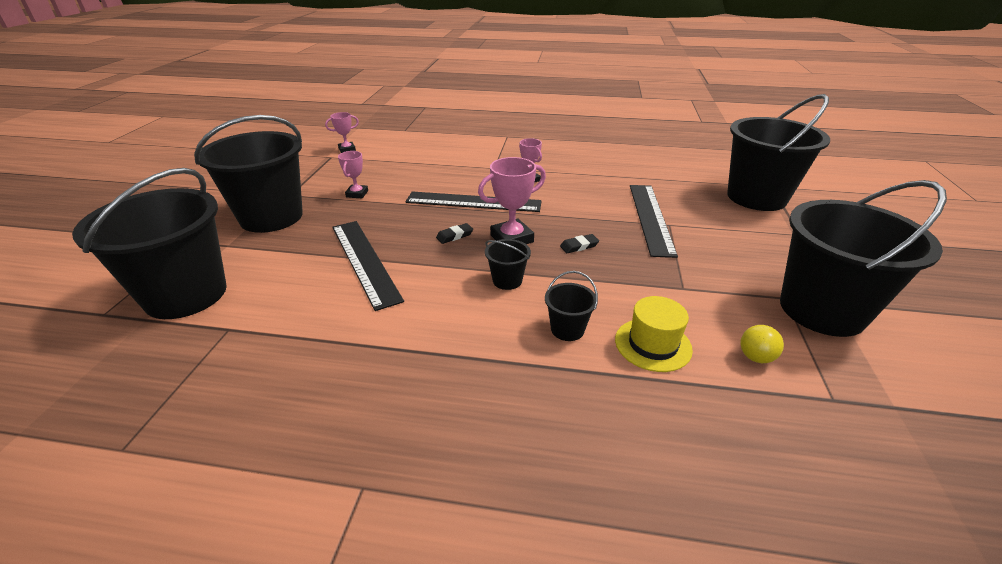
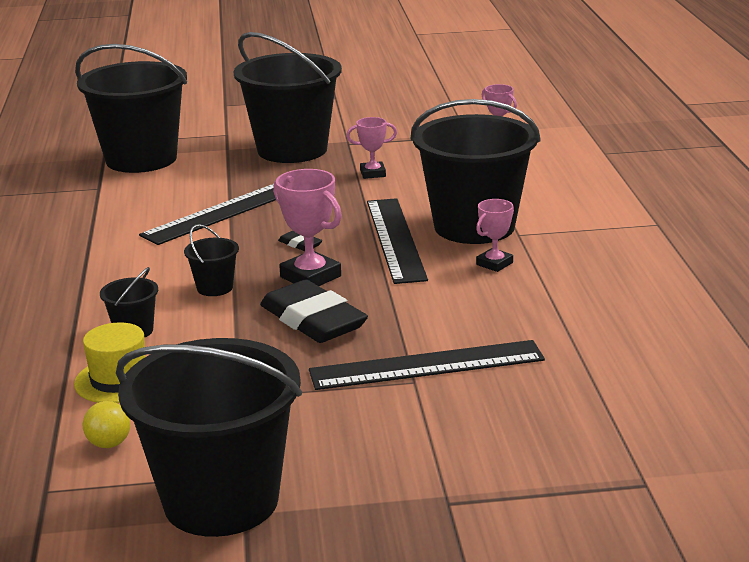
camera: 75 degrees right, 10 degrees down
(579, 246) = (313, 320): black eraser -> black eraser, size x2.35
(756, 197) = (576, 464): black bucket -> black bucket (474, 226)

